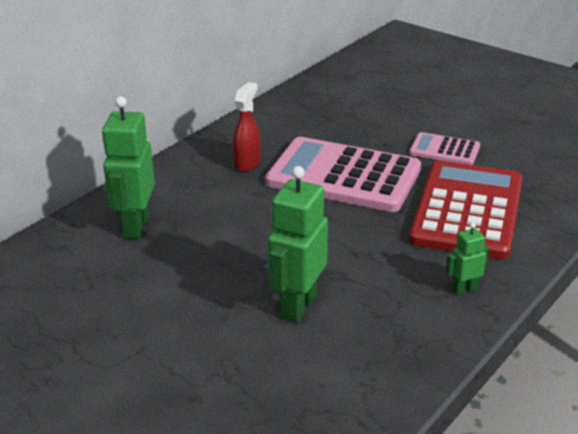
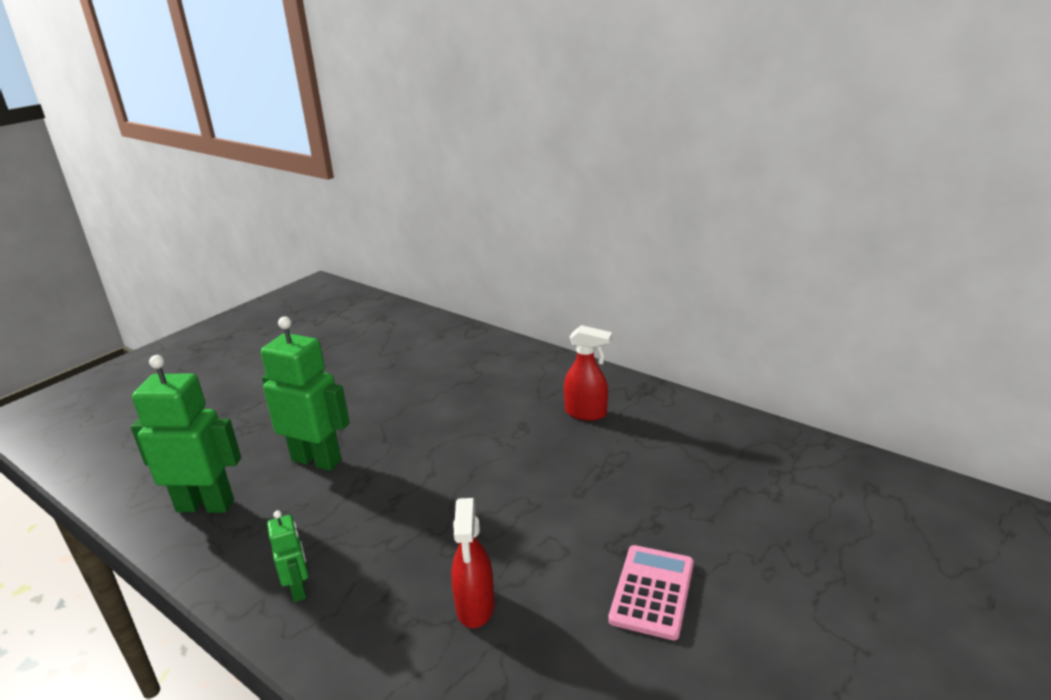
camera: 90 degrees right, 5 degrees down
(135, 226) = (466, 363): green robot -> green robot (205, 505)
(343, 176) = (563, 486): pink calculator -> none
(467, 210) = (475, 607): red calculator -> red spray bottle

